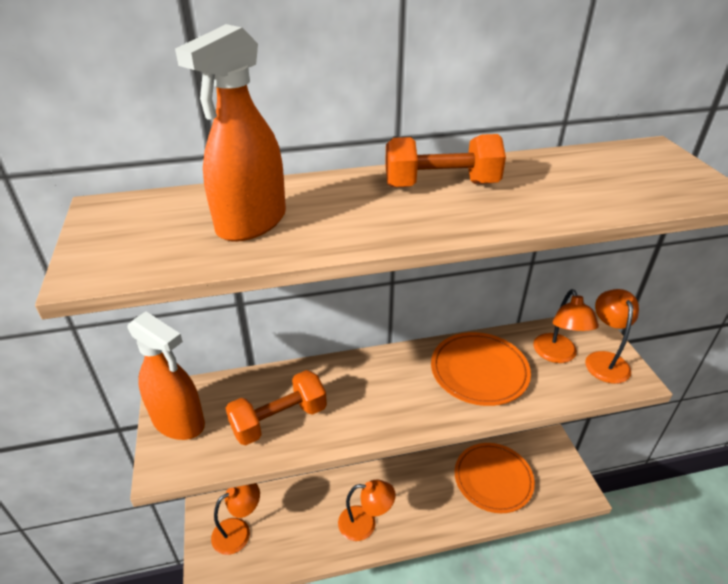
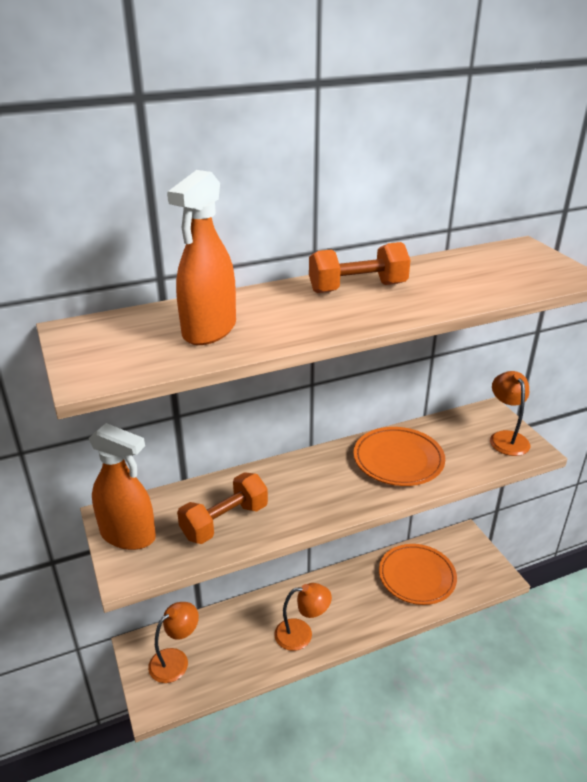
camera: 10 degrees left, 5 degrees down
(557, 355) = (464, 438): orange lamp -> none

